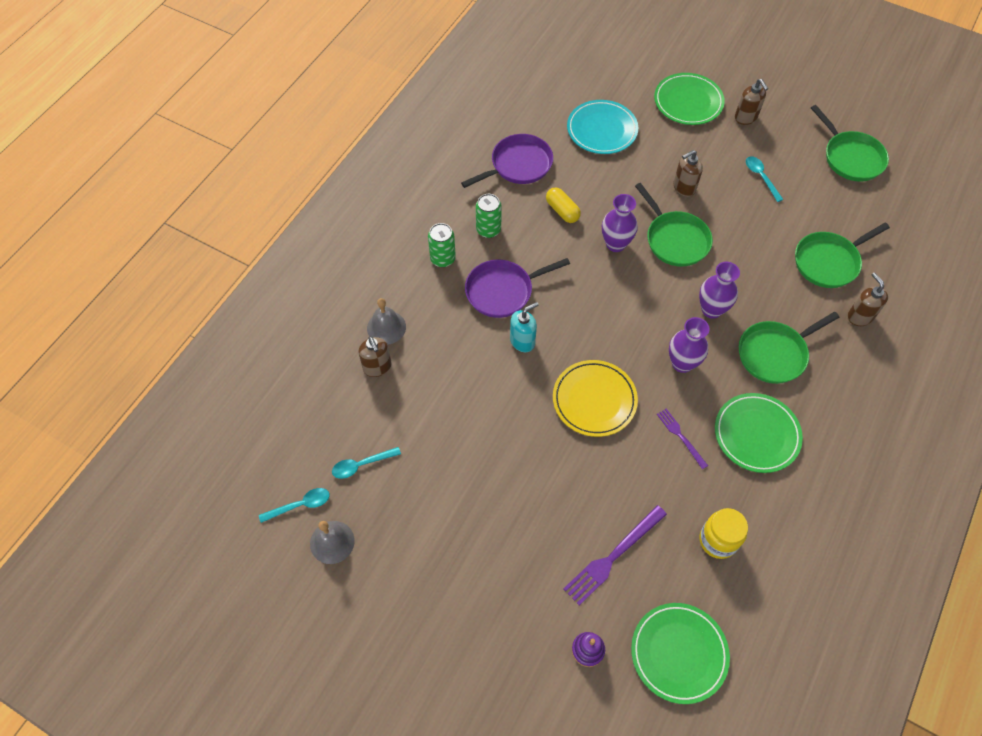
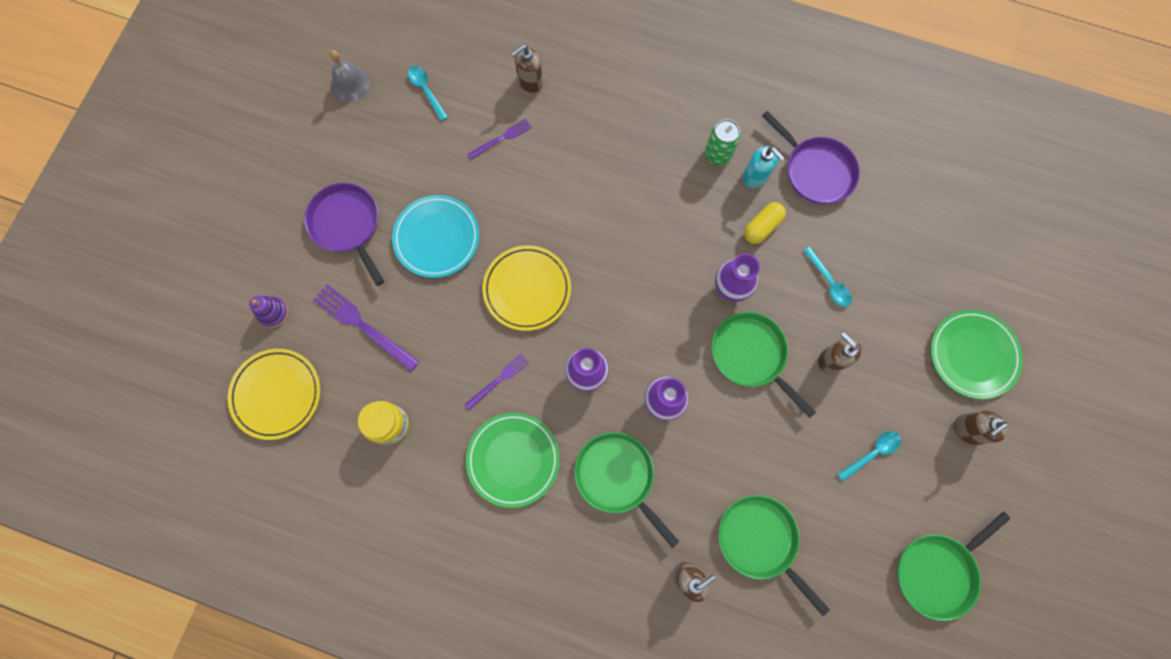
camera: 80 degrees right, 15 degrees up
(300, 505) = (381, 50): turquoise spoon -> turquoise spoon (829, 282)
(386, 327) = (576, 80): grey bell -> none
(433, 401) = (501, 138): none -> purple fork
(443, 259) = (669, 116): green can -> none
(503, 291) = (641, 181): purple pan -> purple pan (347, 225)
(522, 341) = (584, 210): turquoise soap dispenser -> turquoise soap dispenser (755, 177)
(602, 130) = (895, 256): turquoise plate -> turquoise plate (437, 238)
(675, 239) = (751, 355): green pan -> green pan turned 90 degrees clockwise
(678, 653) = (277, 394): green plate -> yellow plate

